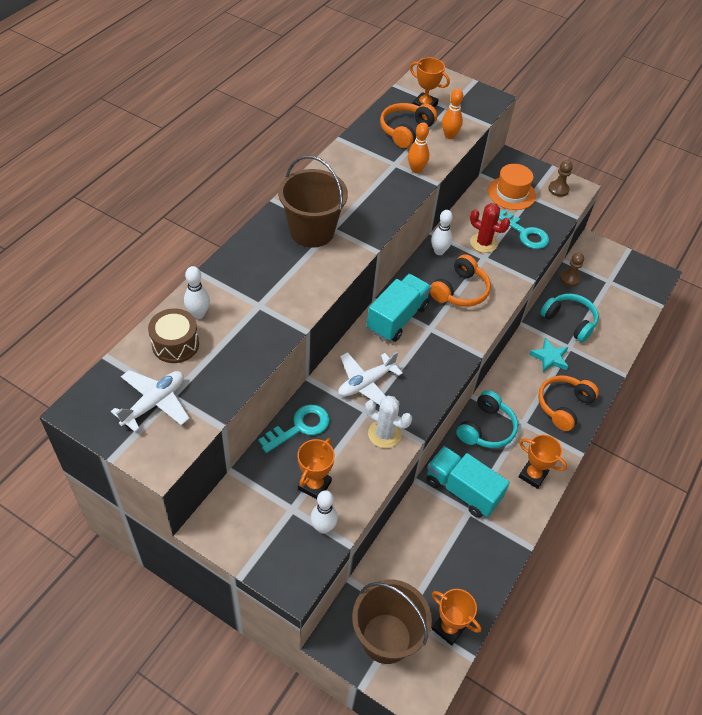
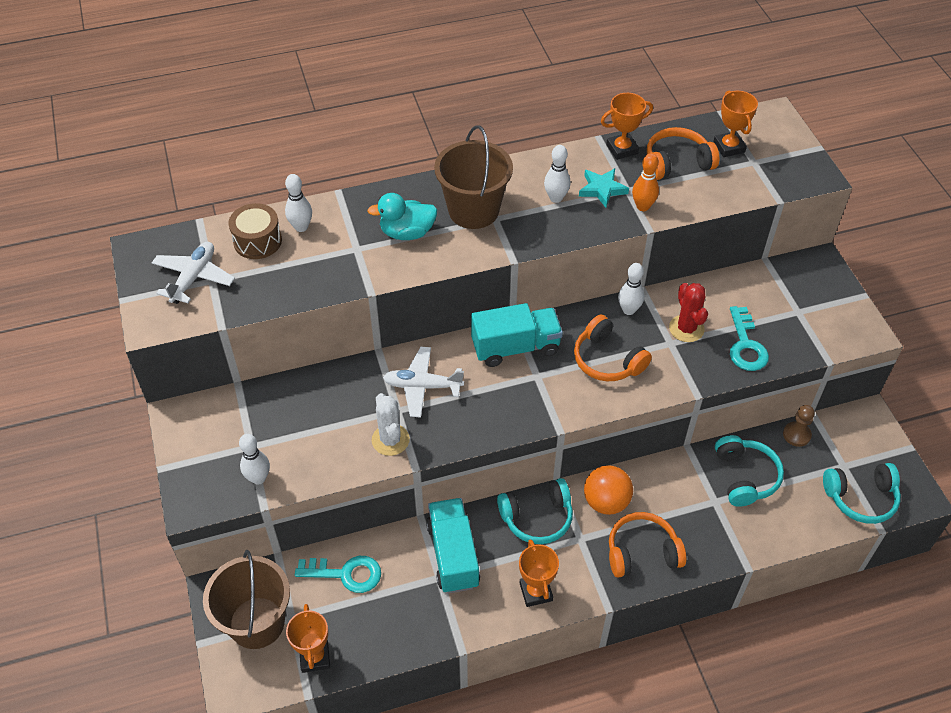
camera: 45 degrees right, 0 degrees up
(154, 403) = (194, 277): white plane -> white plane turned 60 degrees counterclockwise
(283, 273) = (407, 233): none -> turquoise duck
(300, 427) = (327, 385): turquoise key -> turquoise key (346, 574)
(314, 485) = (287, 440): orange trophy -> orange trophy (622, 149)
(357, 193) = (556, 198): none -> white bowling pin
(449, 136) = (720, 191): orange bowling pin -> none
(460, 291) = (607, 360): orange headphones -> orange headphones turned 60 degrees clockwise
(511, 193) = (778, 296): orange hat -> none
(514, 389) = (606, 502): none -> orange ball
(549, 357) = (680, 497): turquoise star -> turquoise star (602, 189)
(558, 189) = (841, 322): brown pawn -> none
(635, 294) = (861, 498): none -> turquoise headphones

